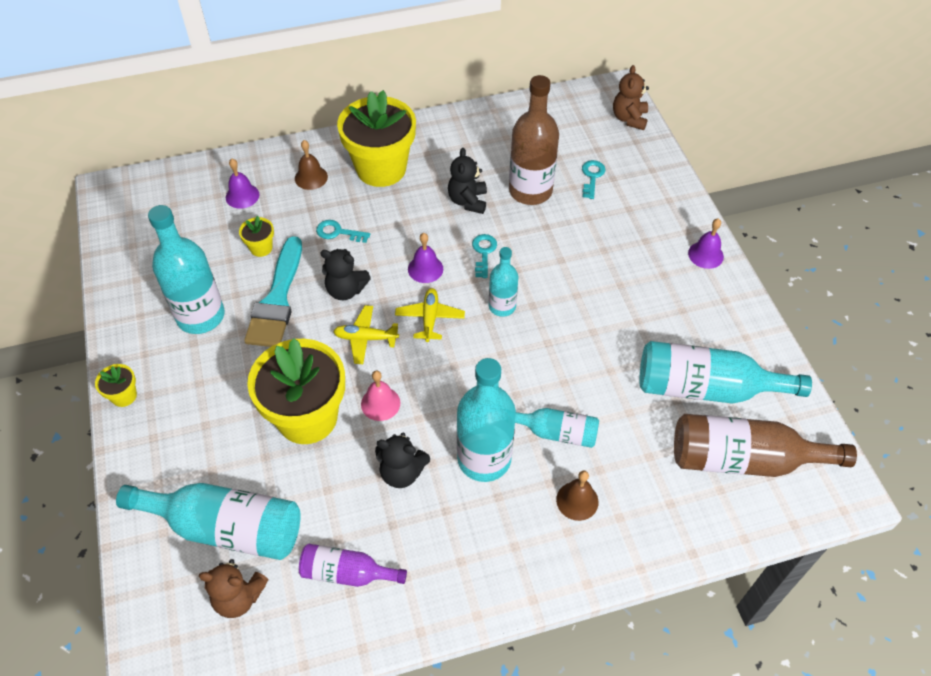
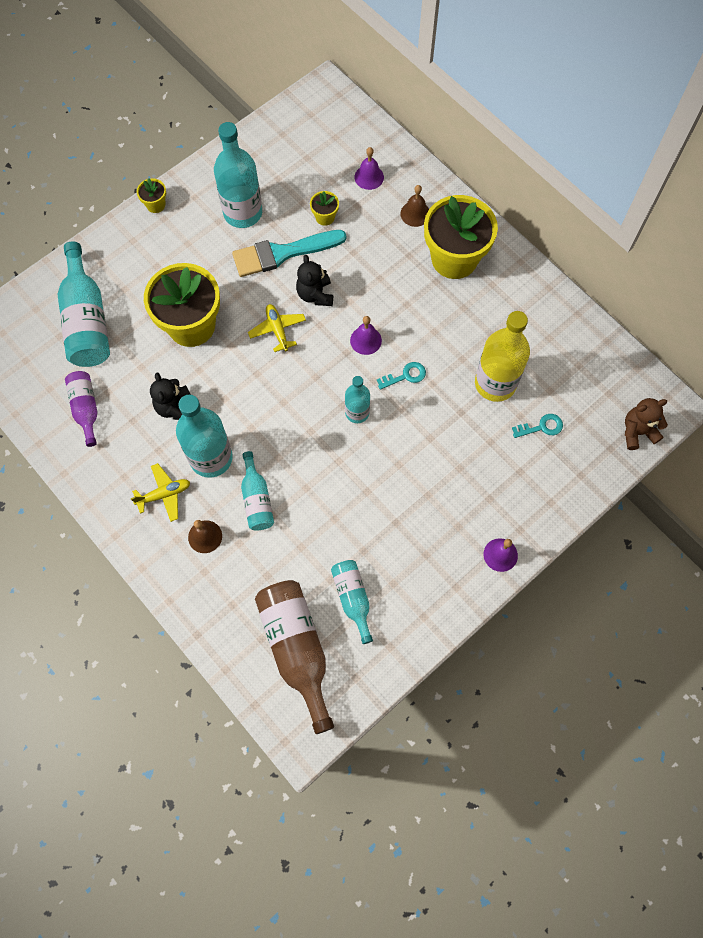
camera: 65 degrees right, 15 degrees up
(239, 597) = (43, 353): brown teddy bear -> none
(338, 232) = (369, 261): turquoise key -> none
(380, 403) = (225, 367): pink bell -> none
(430, 318) = (318, 365): yellow plane -> yellow plane (164, 494)
(468, 201) = (455, 340): black teddy bear -> none
(530, 191) = (495, 383): brown bottle -> yellow bottle
(705, 388) = (352, 598): turquoise bottle -> turquoise bottle, size x0.57

